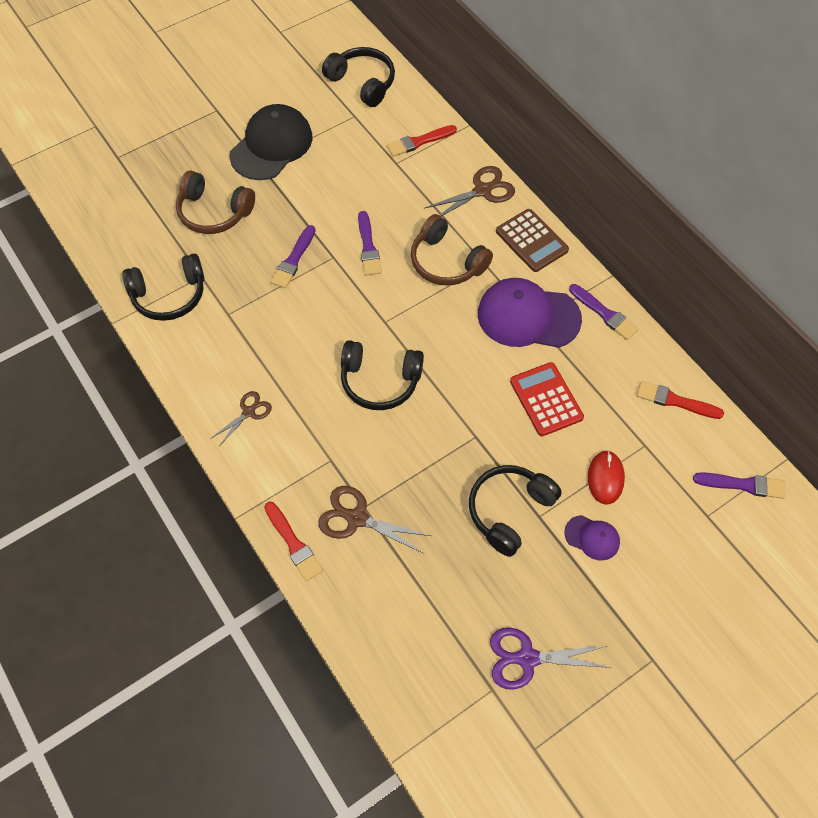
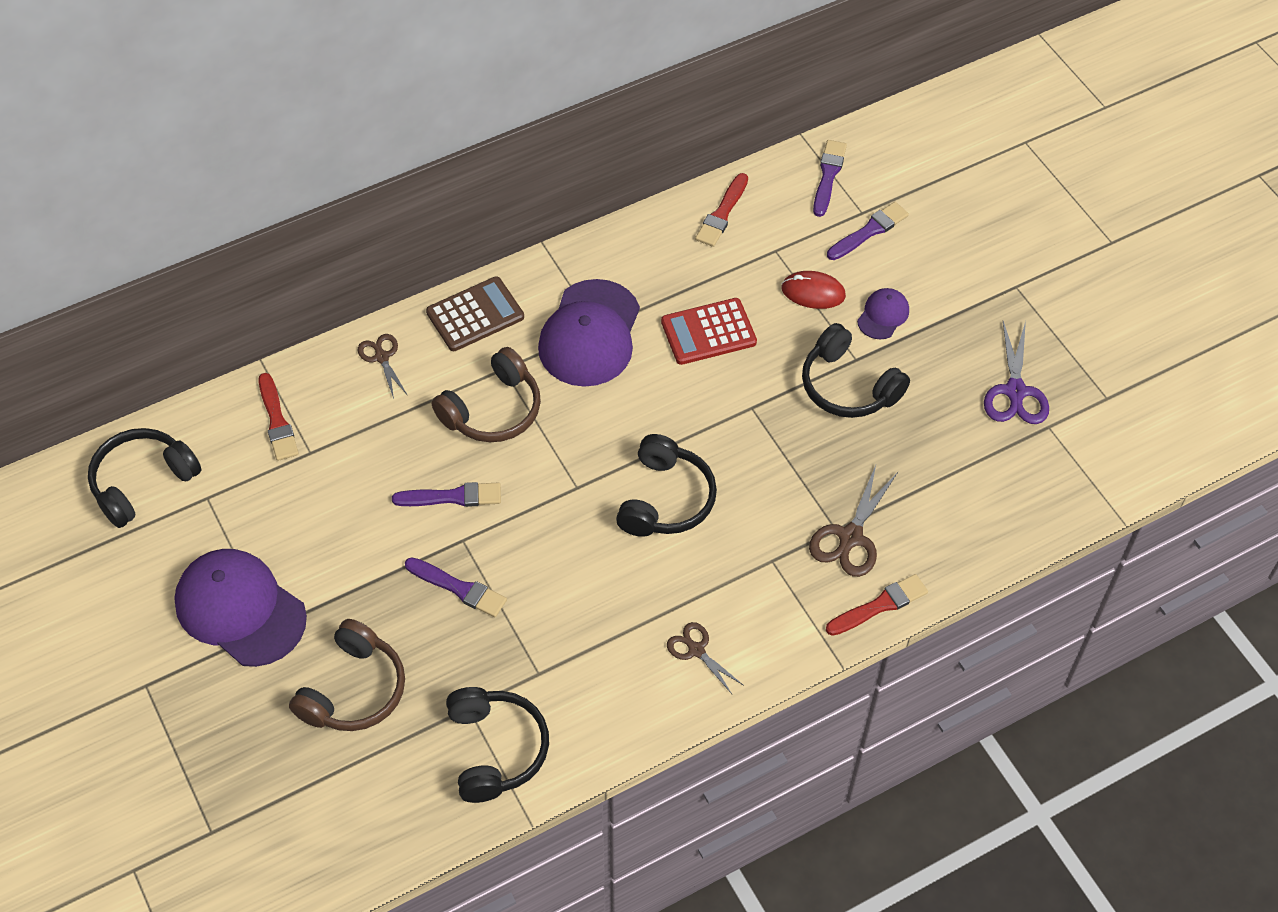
camera: 85 degrees left, 5 degrees down
(271, 146) = (240, 609): black cap -> purple cap
(482, 191) = (382, 357): brown scissors -> brown scissors, size x0.63
(604, 313) = (596, 258): purple brush -> purple brush (869, 231)

